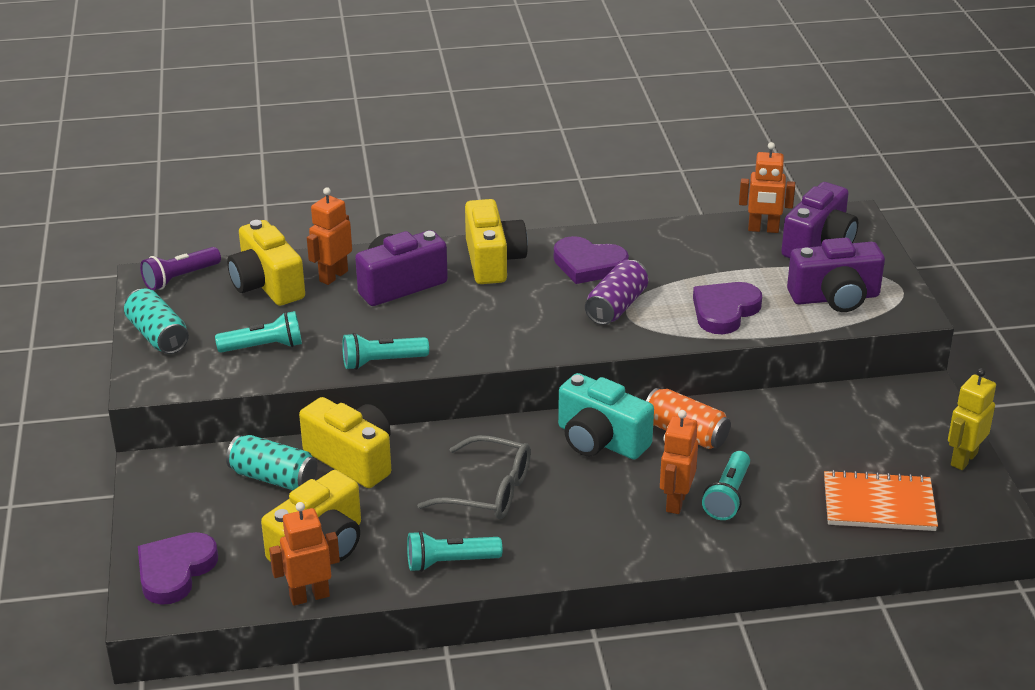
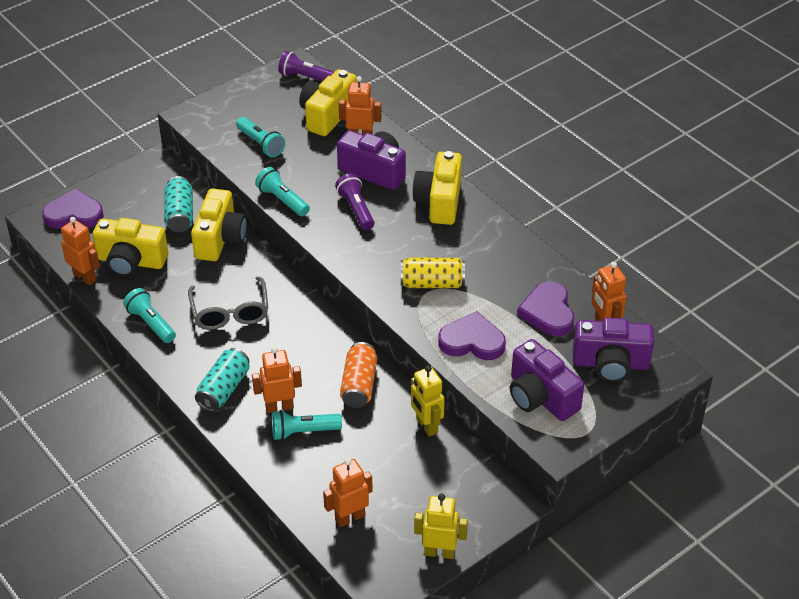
camera: 60 degrees right, 10 degrees up
(158, 336) = (239, 97): turquoise can -> turquoise can (224, 389)
(450, 317) = (356, 209): none -> purple flashlight
(493, 261) = (439, 201): yellow camera -> yellow camera turned 135 degrees clockwise
(588, 265) = (474, 249): purple heart -> purple heart (548, 312)
(600, 441) = (319, 345): turquoise camera -> none
(616, 306) = (432, 283): purple can -> yellow can
(780, 408) = (426, 426): none -> yellow robot
(878, 504) = (349, 517): orange notebook -> orange robot

